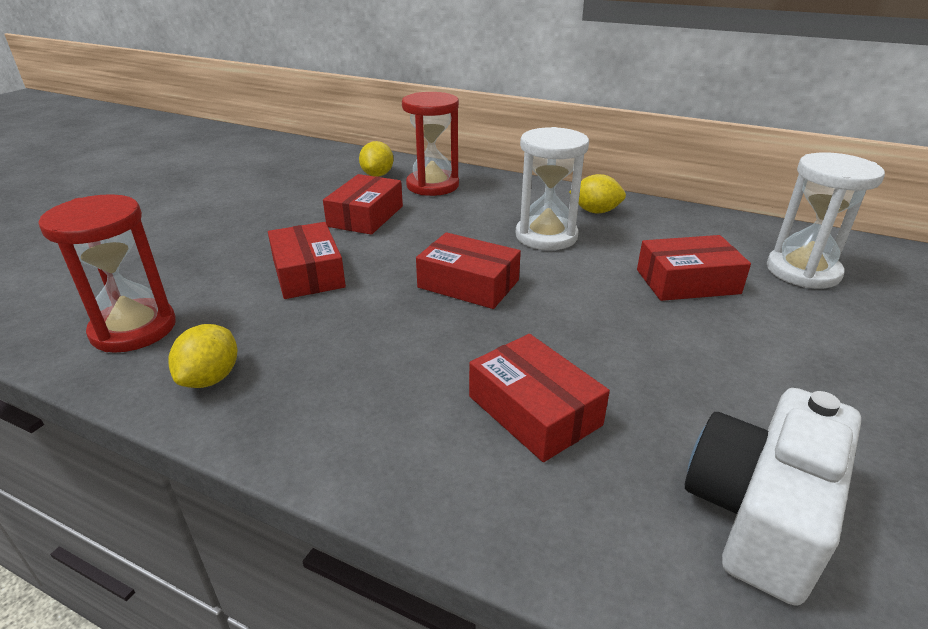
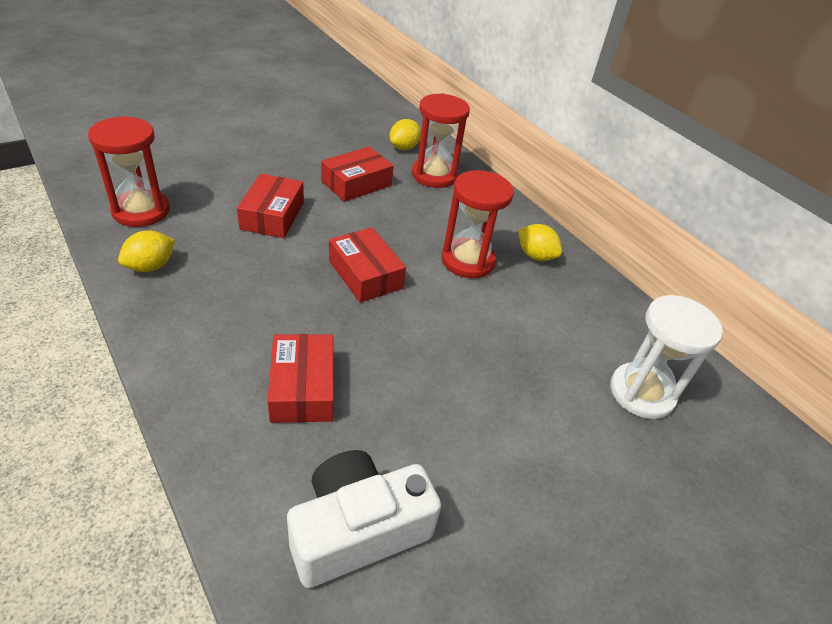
camera: 25 degrees right, 10 degrees up
(546, 236) = (468, 261): white hourglass -> red hourglass
(687, 281) = (529, 352): red box -> none

